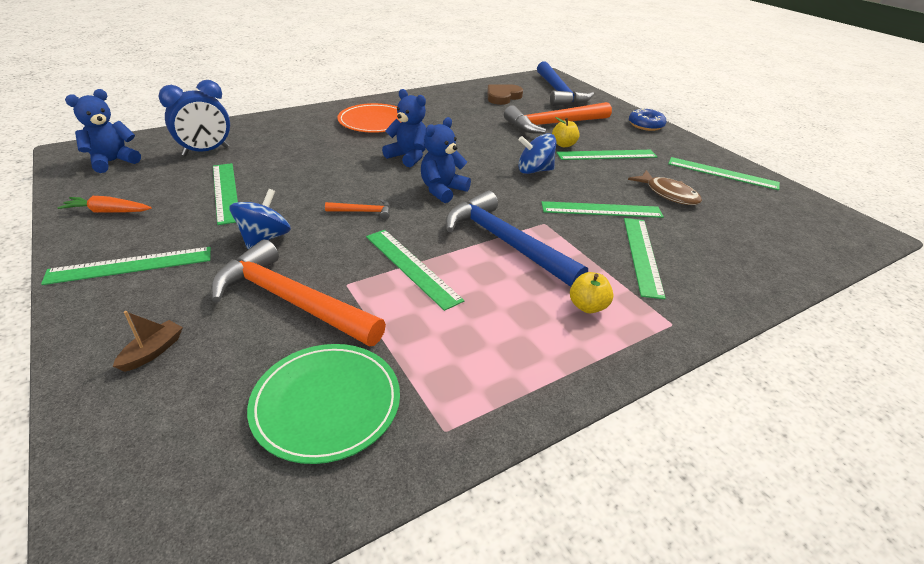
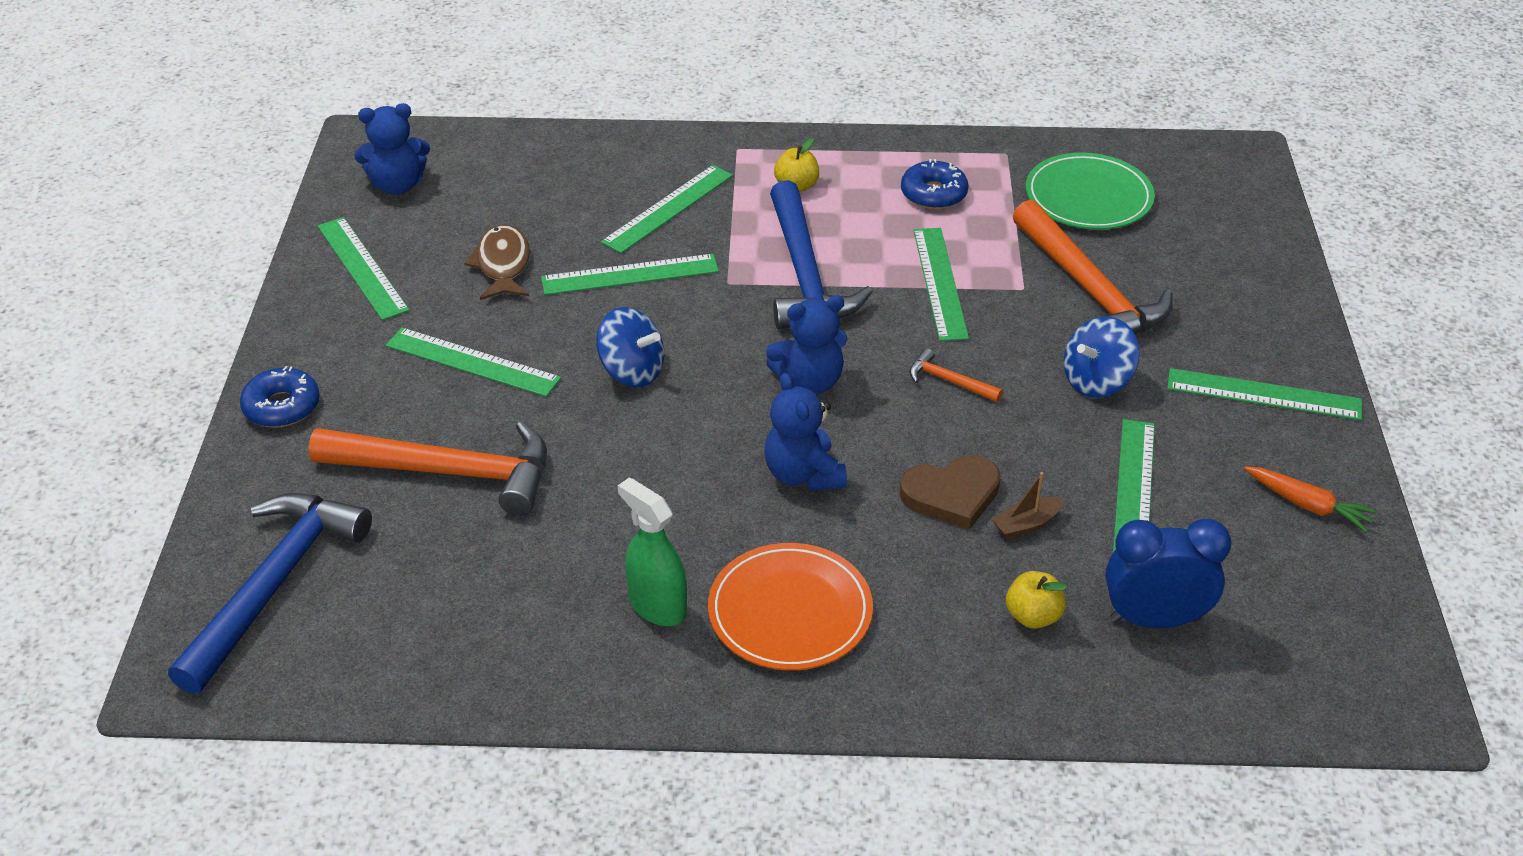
camera: 145 degrees left, 5 degrees up
(113, 162) = (1323, 644): blue teddy bear -> blue teddy bear (397, 185)
(153, 352) = (1231, 284): brown boat -> brown boat (1026, 525)
(427, 113) = (657, 606): none -> green spray bottle
(476, 344) = (933, 194): none -> blue donut
(502, 97) = (425, 613): brown heart -> brown heart (952, 495)
(563, 144) = (507, 410): yellow apple -> yellow apple (1033, 616)
(601, 210) = (630, 274): green ruler -> green ruler turned 45 degrees counterclockwise

